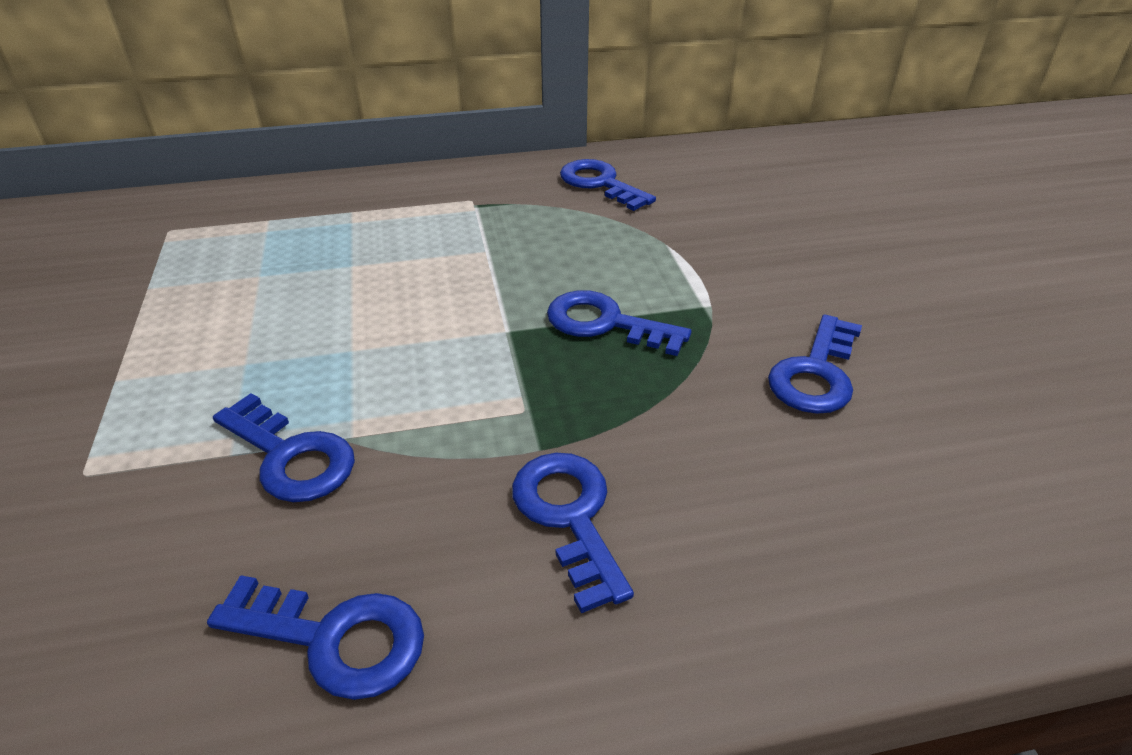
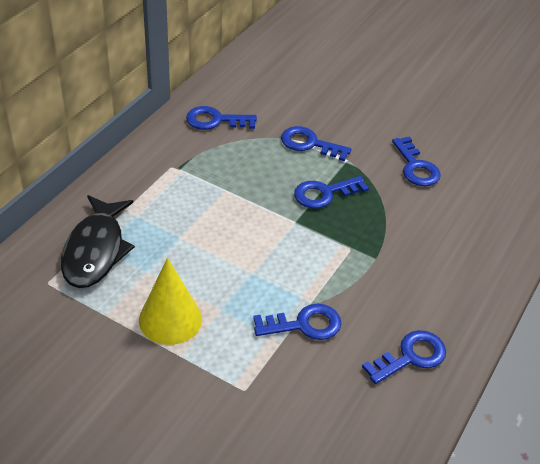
camera: 50 degrees left, 5 degrees up
(184, 335) = (170, 319): none -> yellow cone
(258, 229) = (95, 250): none -> black fish
(569, 516) = (416, 272): blue key -> blue key (309, 144)

